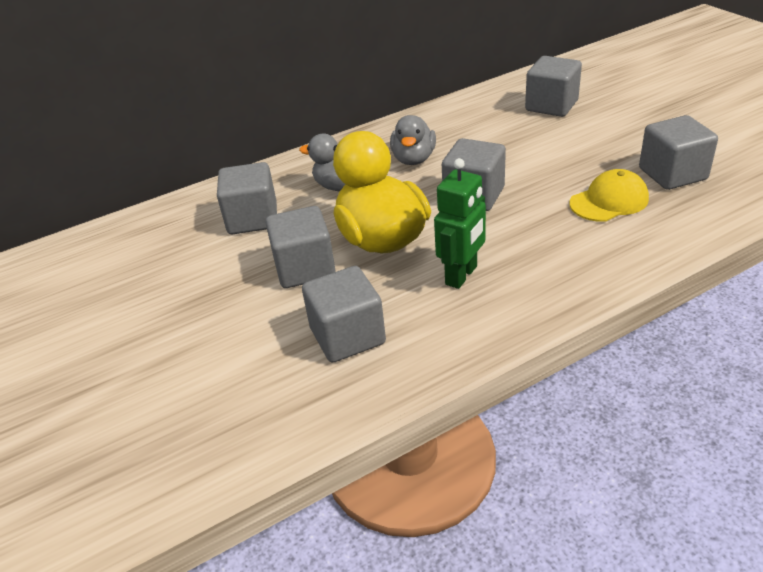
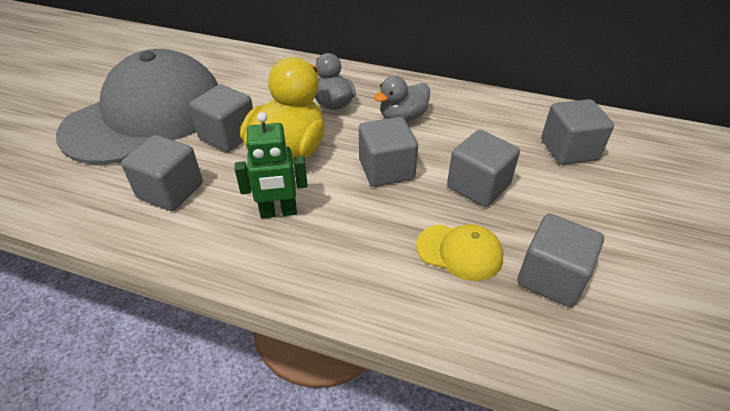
camera: 45 degrees right, 5 degrees up
(186, 316) = (146, 116): none -> grey cap
(252, 219) = (262, 88): grey cube -> grey cube (478, 186)

